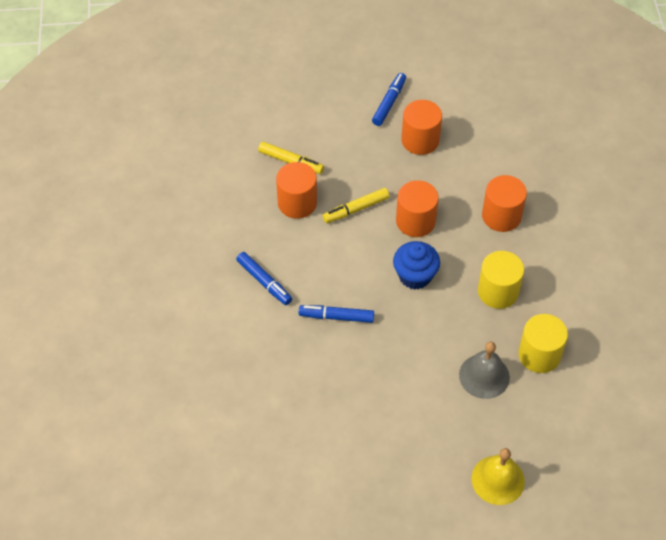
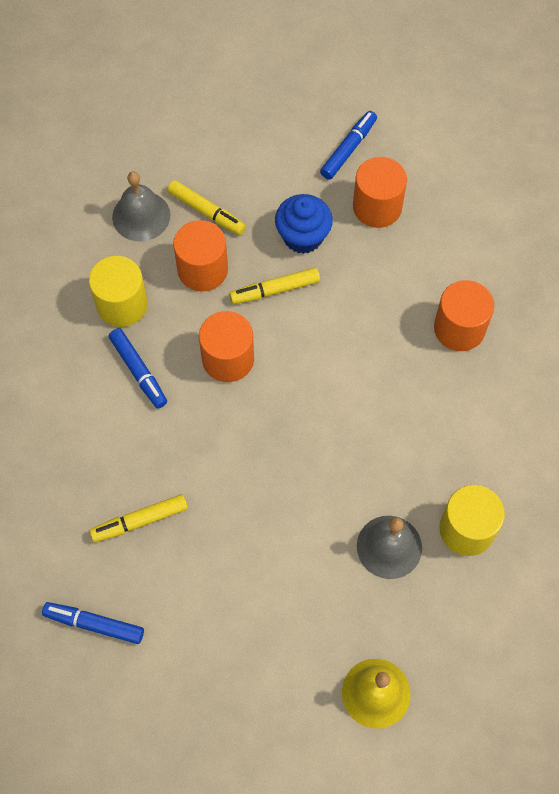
camera: 10 degrees right, 10 degrees up
(241, 171) = (141, 216): none -> grey bell
(290, 388) = (140, 521): none -> yellow marker
(336, 317) = (219, 434): blue marker -> blue marker (94, 624)
(415, 221) = (347, 318): orange cylinder -> orange cylinder (228, 359)
(415, 276) = (330, 394): blue cupcake -> blue cupcake (303, 236)
(498, 291) = (432, 433): yellow cylinder -> yellow cylinder (122, 304)

